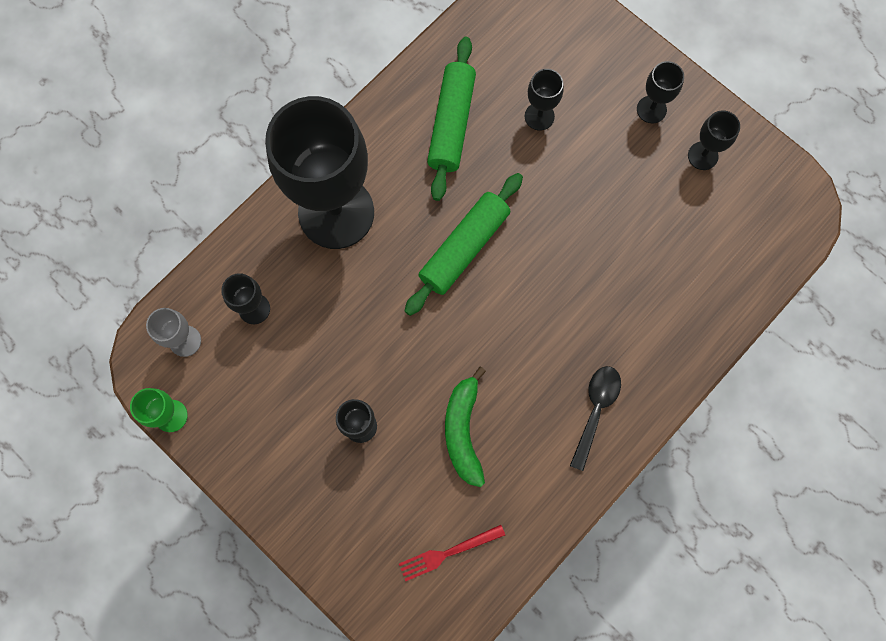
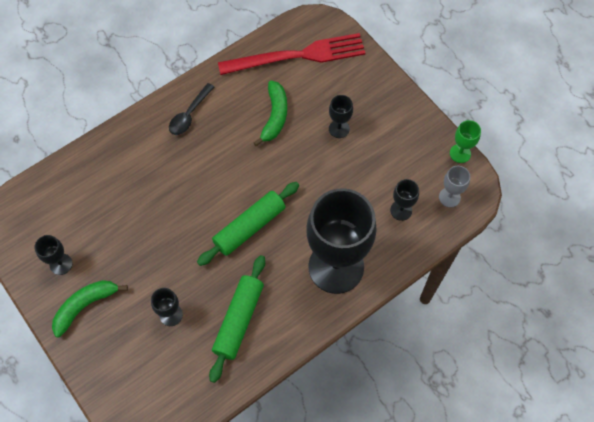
camera: 170 degrees left, 10 degrees down
(448, 552) = (297, 56): red fork -> red fork, size x2.25
(651, 109) = (85, 306): black goblet -> green banana

